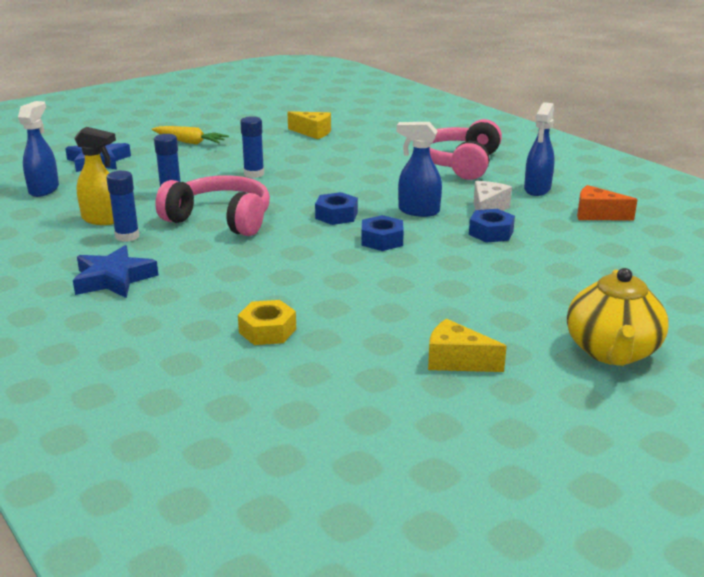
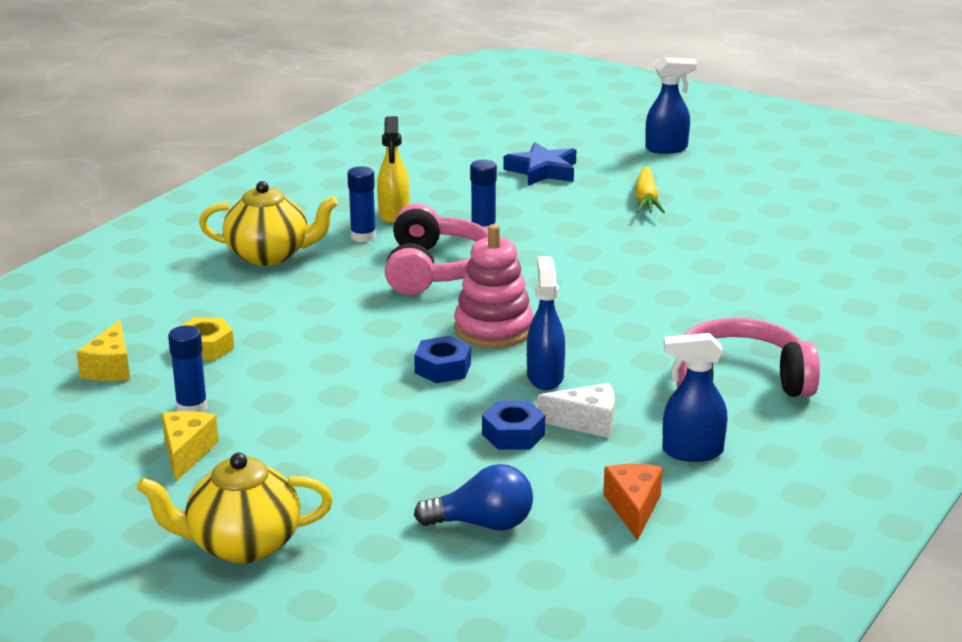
camera: 70 degrees right, 0 degrees up
(44, 190) = (445, 169): blue spray bottle -> blue spray bottle (667, 148)
(113, 279) = (270, 255): blue star -> yellow teapot
(254, 174) = (579, 257): blue glue stick -> blue glue stick (192, 407)
(313, 133) = (758, 261): yellow cheese -> yellow cheese (110, 368)
(336, 215) = (493, 329): blue nut -> pink stacking toy
(604, 260) = (483, 524): none -> blue light bulb

